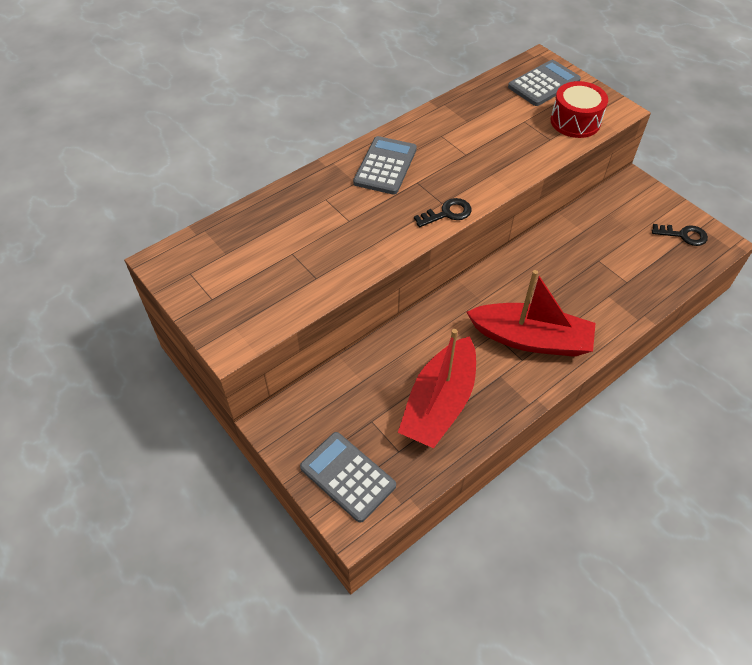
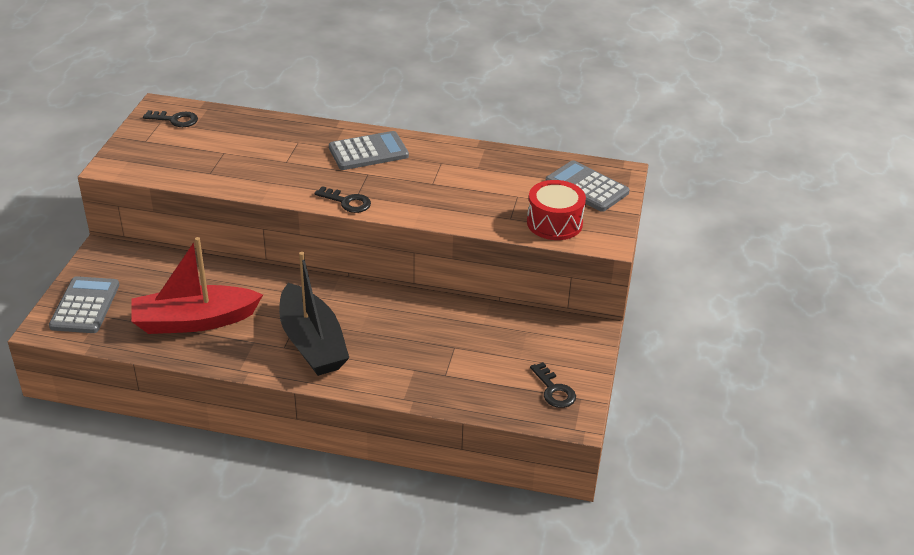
camera: 50 degrees right, 15 degrees down
(199, 261) = (175, 120): none -> black key
(531, 339) = (312, 343): red boat -> black boat
(544, 84) = (587, 187): grey calculator -> grey calculator turned 150 degrees counterclockwise

